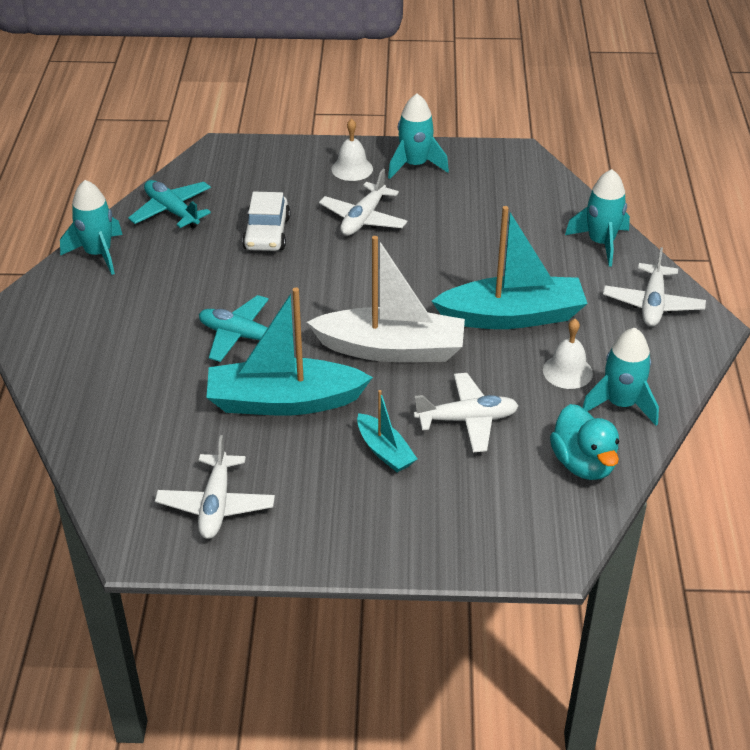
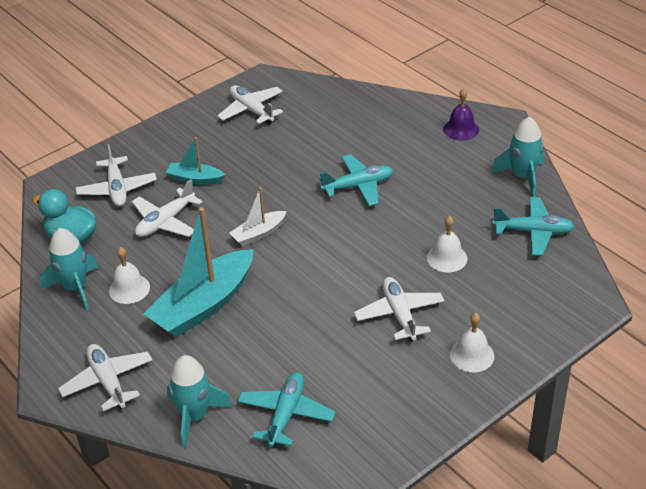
camera: 140 degrees right, 0 degrees up
(62, 329) = (461, 129): none -> purple bell
(267, 233) = (447, 258): white car -> white bell
(283, 401) = (283, 169): turquoise boat -> none
(391, 349) = (258, 234): white boat -> white boat, size x0.51
(415, 165) = (429, 395): turquoise rocket -> none
(481, 496) = (117, 189): none -> white plane
(530, 208) = (286, 415): none -> turquoise plane

